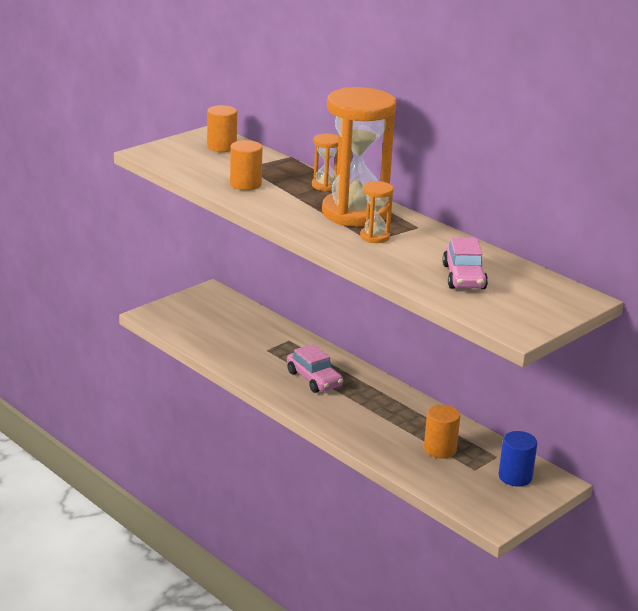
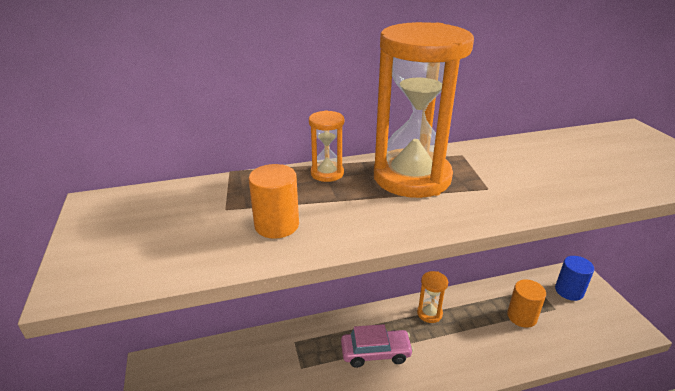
camera: 60 degrees left, 5 degrees up
(221, 147) = (145, 208): orange cylinder -> none
(374, 237) = (479, 183): orange hourglass -> orange hourglass (429, 313)
(464, 277) = (589, 165): pink car -> none

